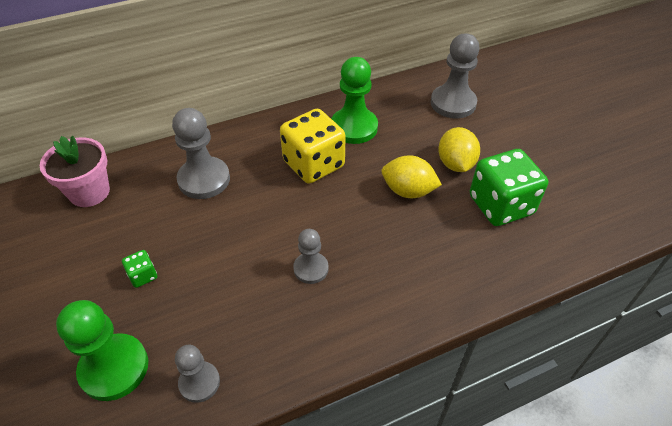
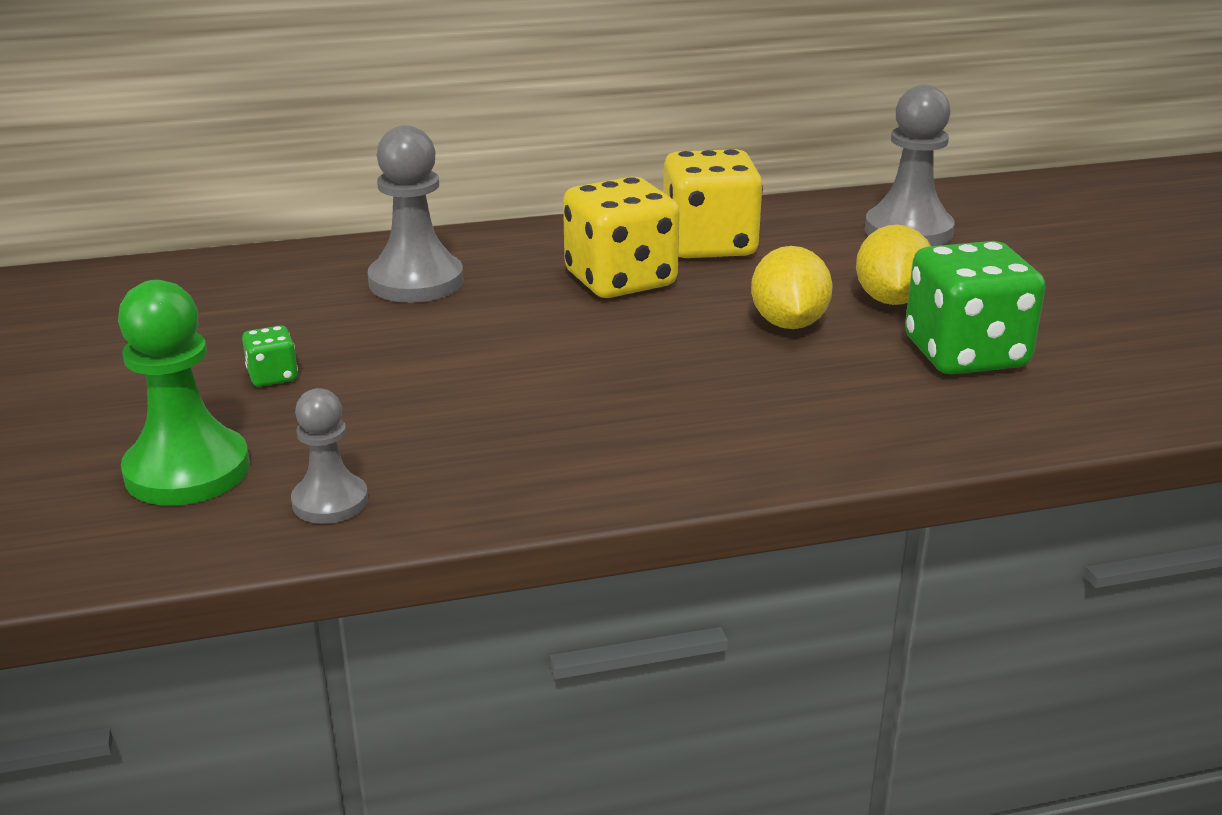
camera: 10 degrees right, 20 degrees down
(89, 192) = (213, 280): pink flower pot -> none
(311, 269) = (575, 395): grey pawn -> none
(354, 127) = (709, 245): green pawn -> yellow dice
(408, 191) = (788, 323): yellow lemon -> yellow lemon turned 60 degrees clockwise

